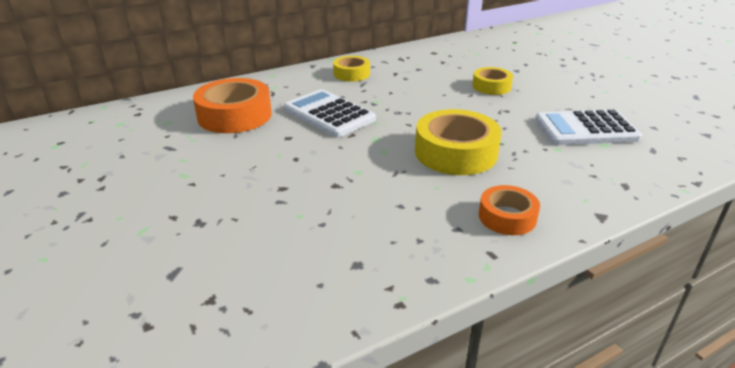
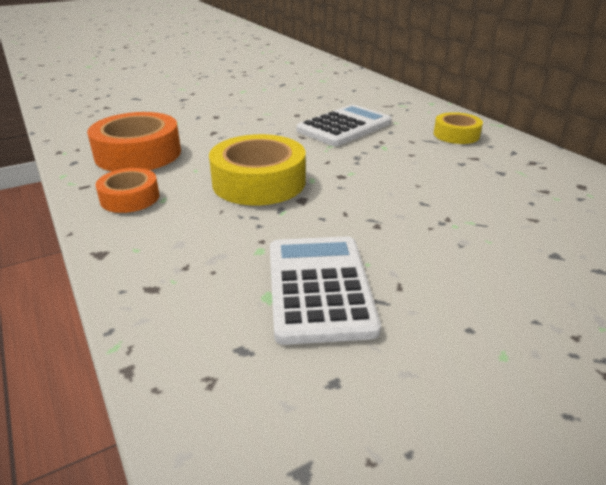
camera: 90 degrees right, 0 degrees up
(234, 115) = (336, 96): orange tape -> orange tape (138, 154)
(491, 86) = (462, 222): yellow tape -> none

